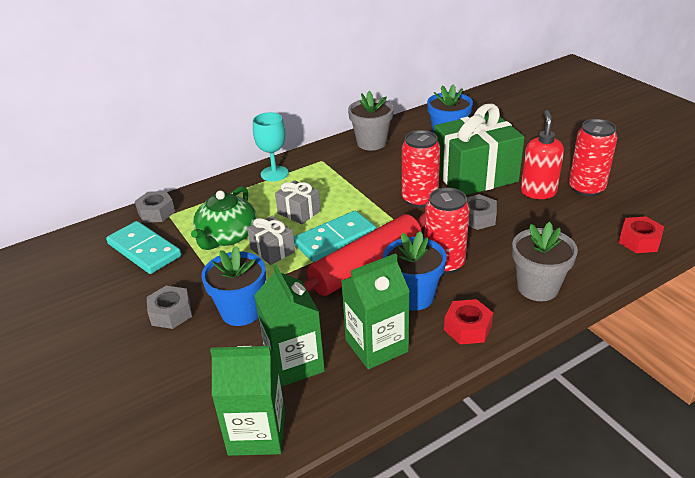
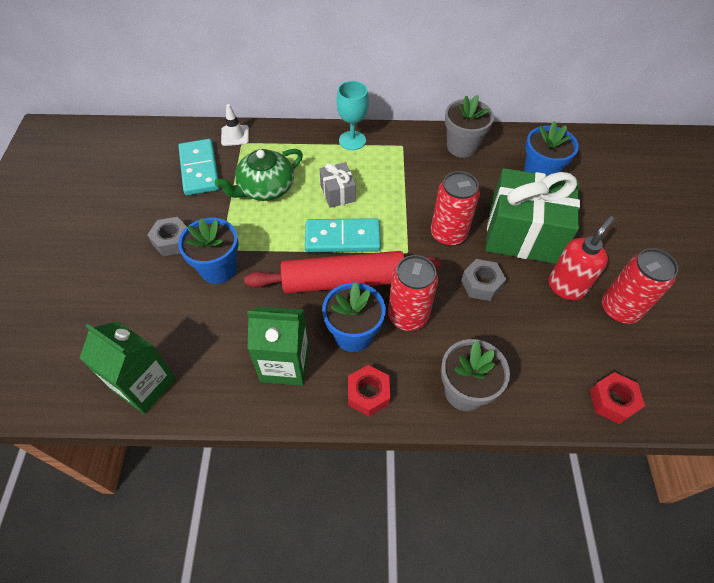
camera: 30 degrees right, 20 degrees up
(156, 212) = (235, 135): grey nut -> white traffic cone
(272, 250) = (286, 222): grey gift -> none
(294, 363) = (215, 341): green carton -> none

